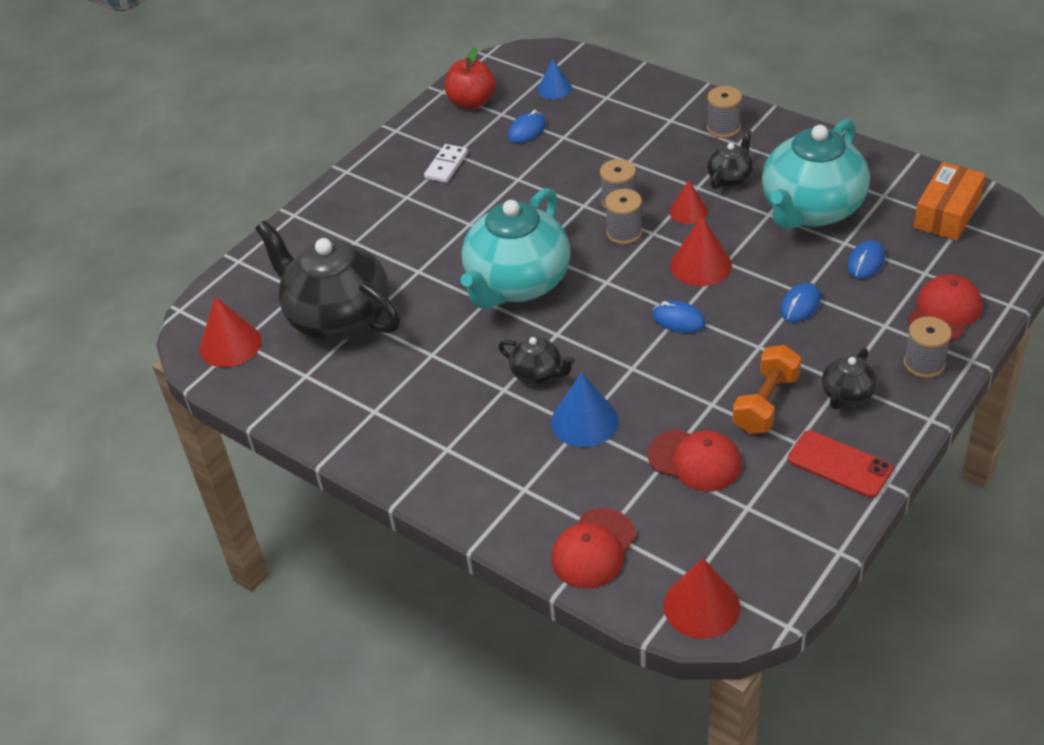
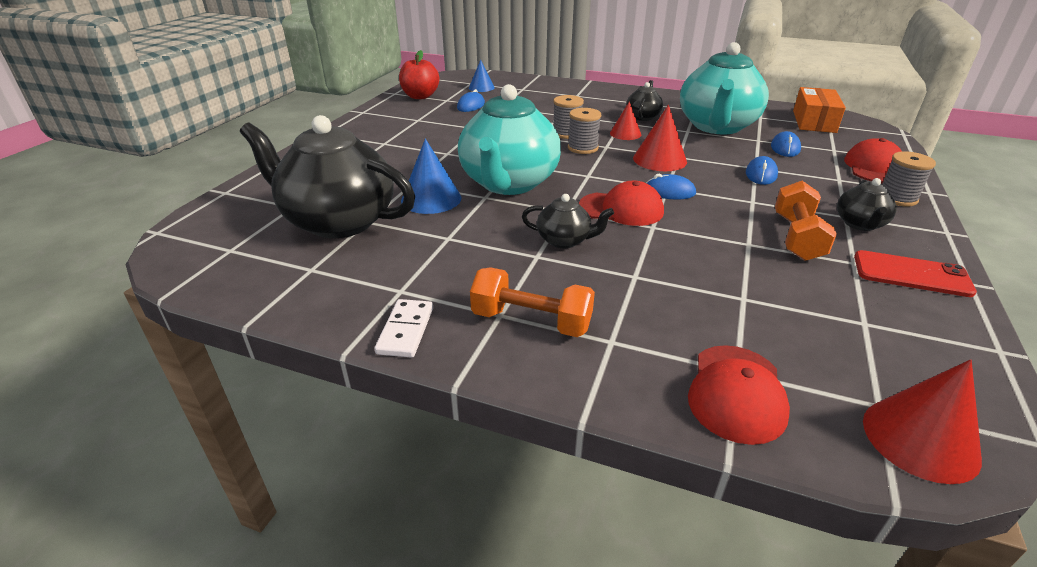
camera: 20 degrees left, 10 degrees down
(230, 344) = (217, 253): red cone -> none
(446, 165) = (412, 125): white domino -> white domino (405, 330)
(469, 460) = (531, 321): none -> orange dumbbell
(584, 421) = (637, 271): blue cone -> blue cone (431, 199)
(695, 460) = (774, 289): red cap -> red cap (621, 209)
(723, 128) = (617, 96): grey spool -> none

